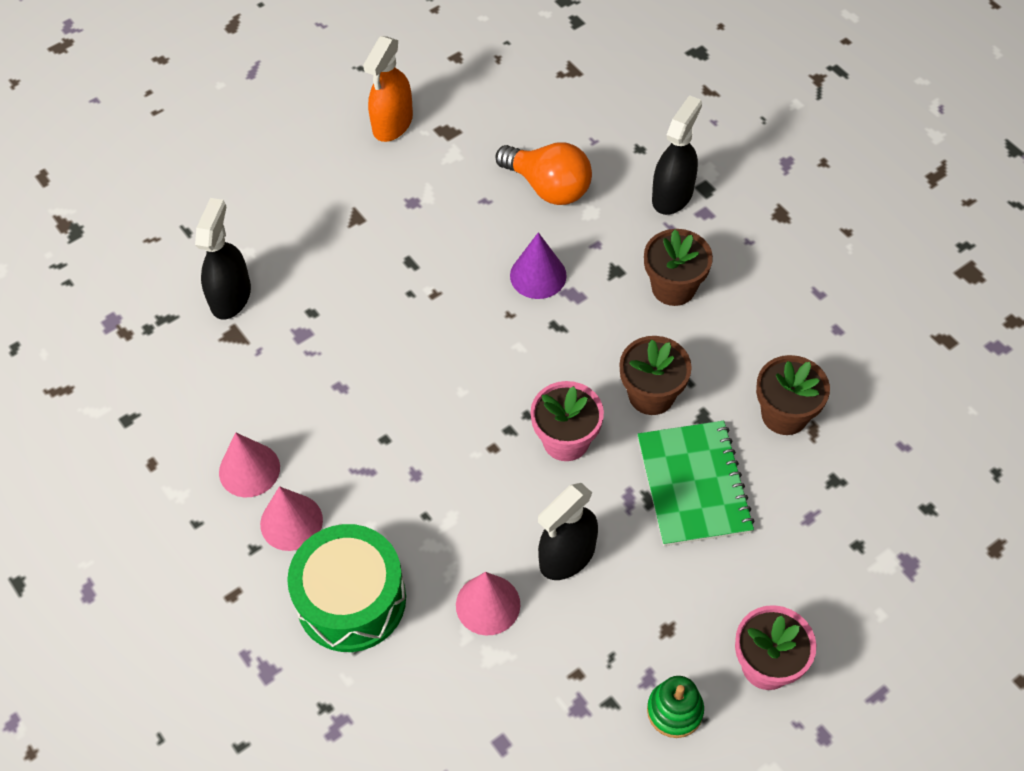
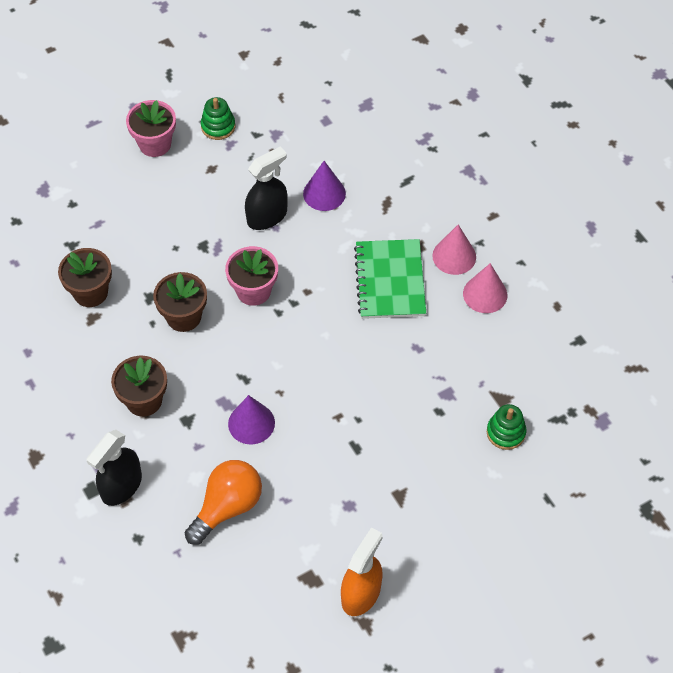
camera: 175 degrees left, 0 degrees up
(231, 296) = (506, 432): black spray bottle -> green stacking toy
(351, 600) = (414, 205): green drum -> none
(488, 604) = (324, 193): pink cone -> purple cone
(548, 187) = (227, 507): orange light bulb -> orange light bulb turned 90 degrees clockwise
(693, 485) = (170, 252): green notebook -> green notebook (390, 280)

